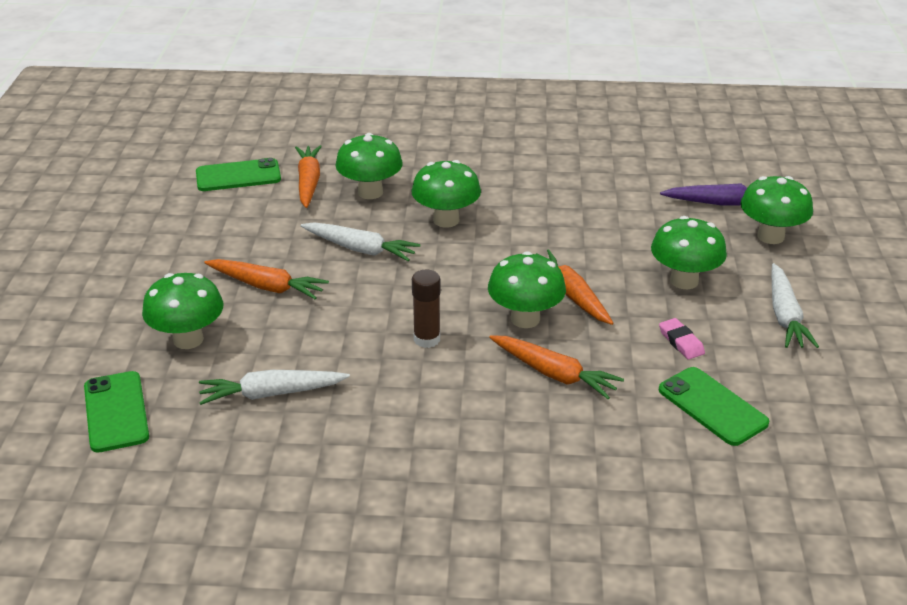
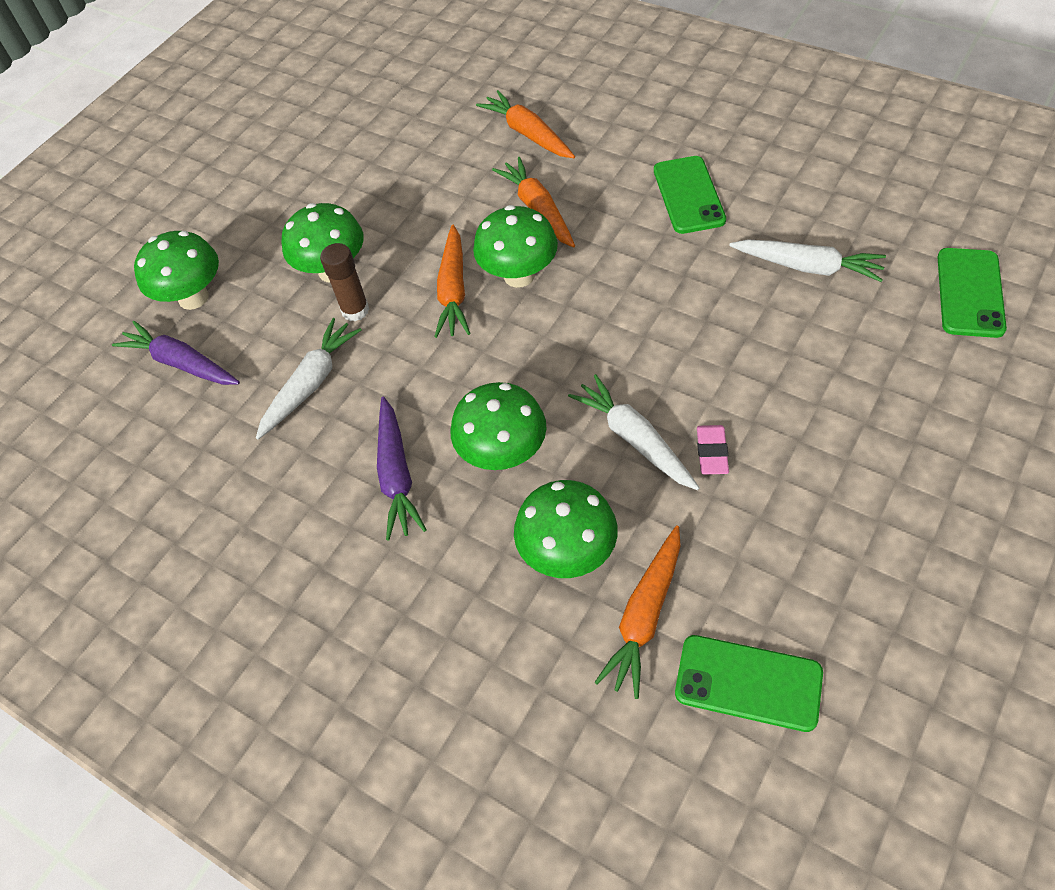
camera: 145 degrees left, 20 degrees up
(188, 339) = (882, 363): green mushroom -> none
(267, 286) = (771, 414): orange carrot -> orange carrot (528, 134)
(427, 339) = (629, 282): brown glue stick -> brown glue stick (355, 310)
(507, 194) = (397, 475): none -> purple carrot
(681, 342) = (404, 207): pink eraser -> pink eraser (712, 452)
(712, 406) = (438, 145): green phone -> green phone (689, 195)
(785, 316) = (291, 205): white carrot -> white carrot (311, 384)

